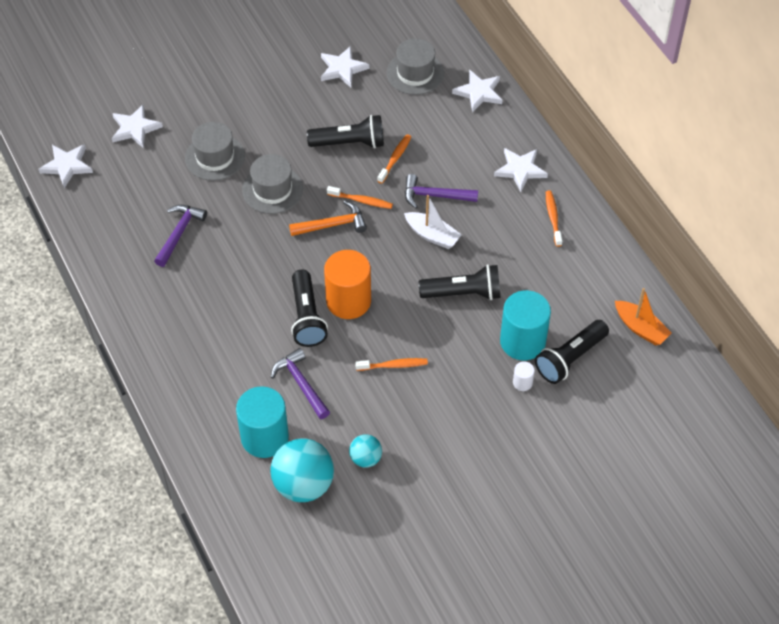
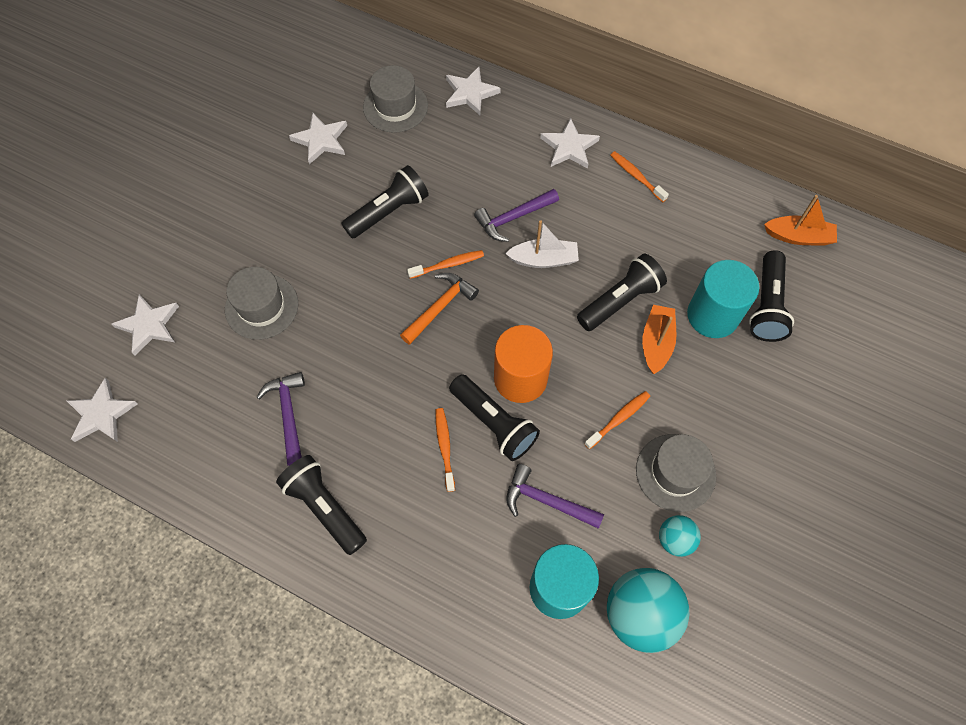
camera: 35 degrees left, 10 degrees up
(158, 301) = (325, 507): none -> black flashlight
(272, 189) = (350, 306): grey hat -> grey hat (675, 472)
(395, 158) = (445, 202): orange toothbrush -> orange toothbrush (445, 447)
(464, 335) = (656, 343): none -> orange boat
(522, 383) = (747, 357): white cylinder -> none

